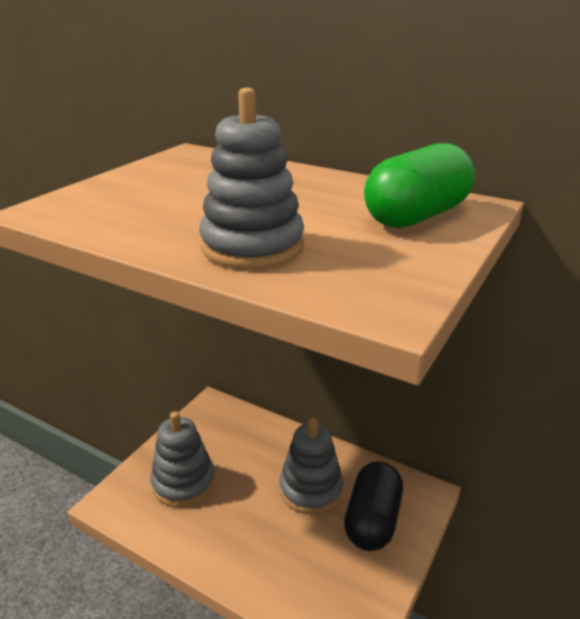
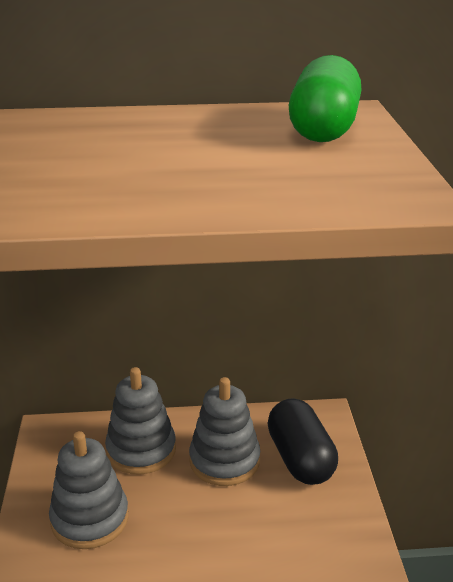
camera: 35 degrees left, 0 degrees up
(252, 246) = (236, 187): grey stacking toy -> grey stacking toy (141, 450)

